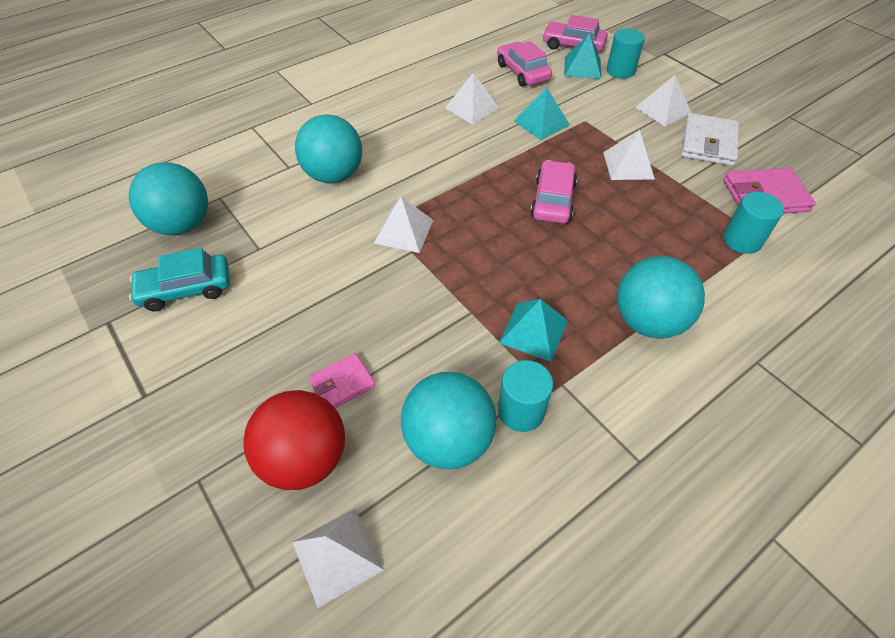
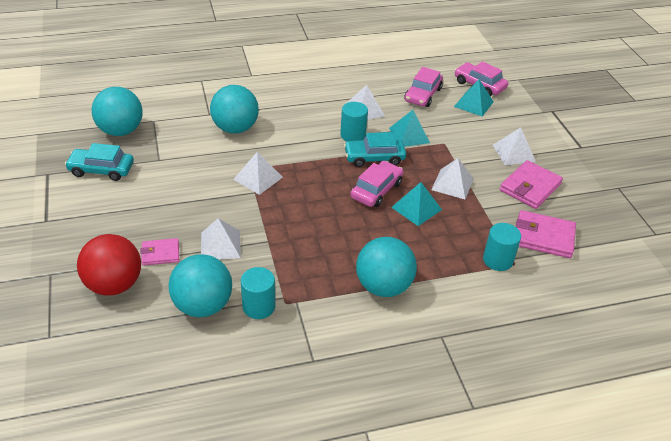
camera: 20 degrees right, 10 degrees down
(337, 555) = (102, 338): white pyramid -> white pyramid (220, 245)
(522, 72) = (422, 95): pink car -> pink car turned 150 degrees counterclockwise
(522, 161) = (374, 157): none -> turquoise car
(533, 331) = (300, 266): turquoise pyramid -> turquoise pyramid (416, 208)
(620, 71) = (503, 115): turquoise cylinder -> turquoise cylinder (353, 135)
(708, 143) = (530, 187): white wallet -> pink wallet

